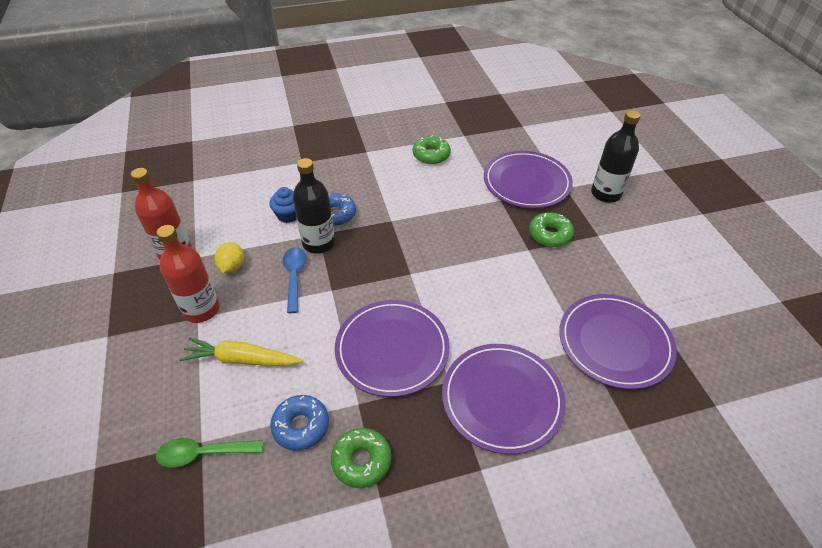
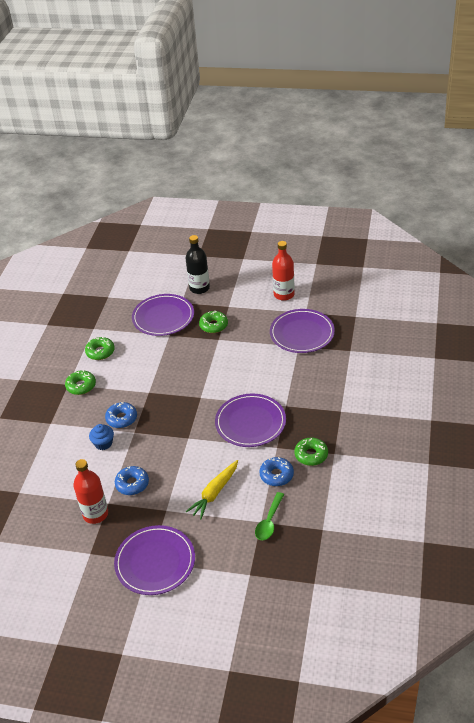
camera: 60 degrees left, 5 degrees down
(201, 309) = (160, 507): red bottle -> red bottle (284, 294)
(232, 266) = (132, 484): yellow lemon -> blue donut
(294, 276) = (164, 453): blue spoon -> none
(318, 243) = (143, 434): black bottle -> none
(369, 162) = (81, 386): none -> green donut
(502, 399) = (308, 389): purple plate -> purple plate (155, 562)

